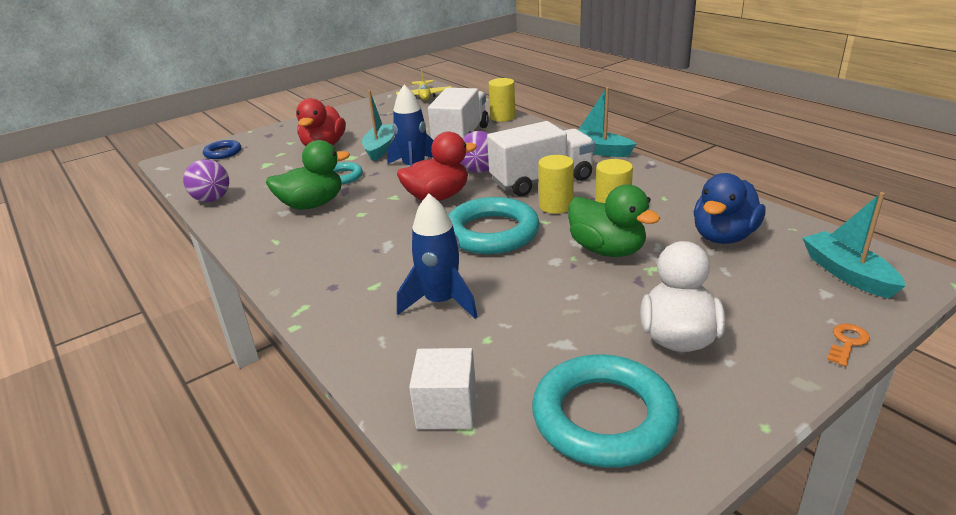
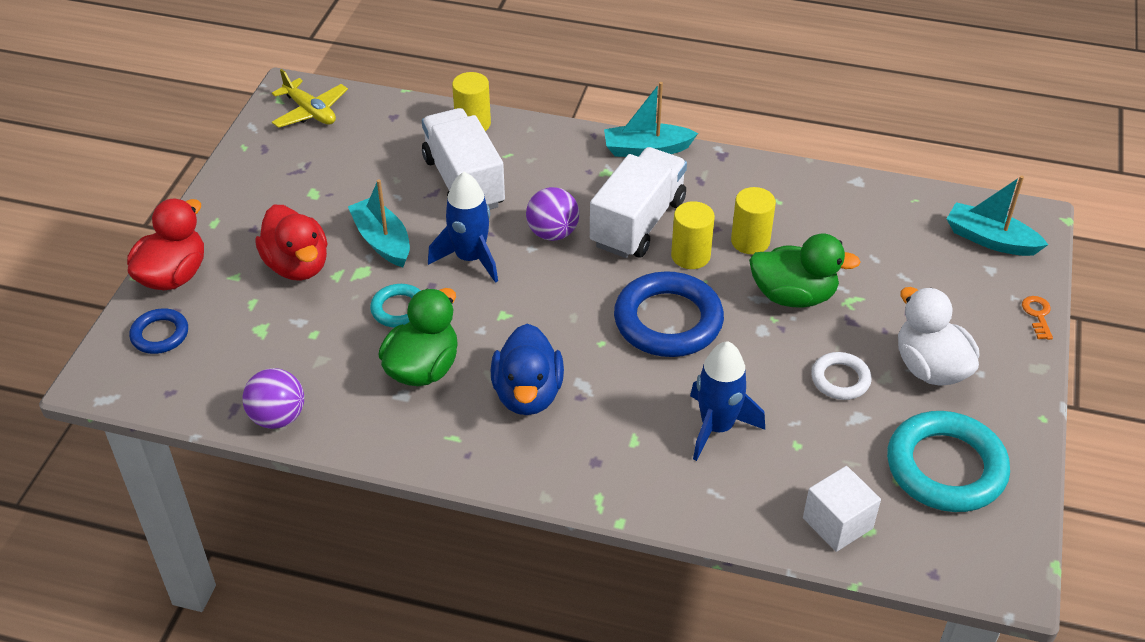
camera: 40 degrees left, 15 degrees up
(437, 197) = (554, 294): red duck -> red duck (173, 275)
(491, 232) = (668, 321): turquoise ring -> blue ring
(581, 313) = (840, 379): none -> white ring
(723, 237) = (871, 235): blue duck -> blue duck (528, 394)

